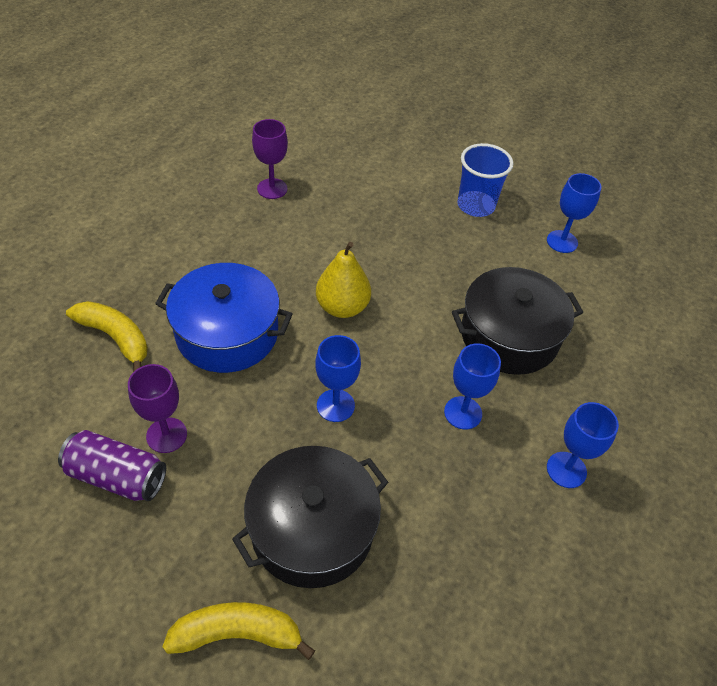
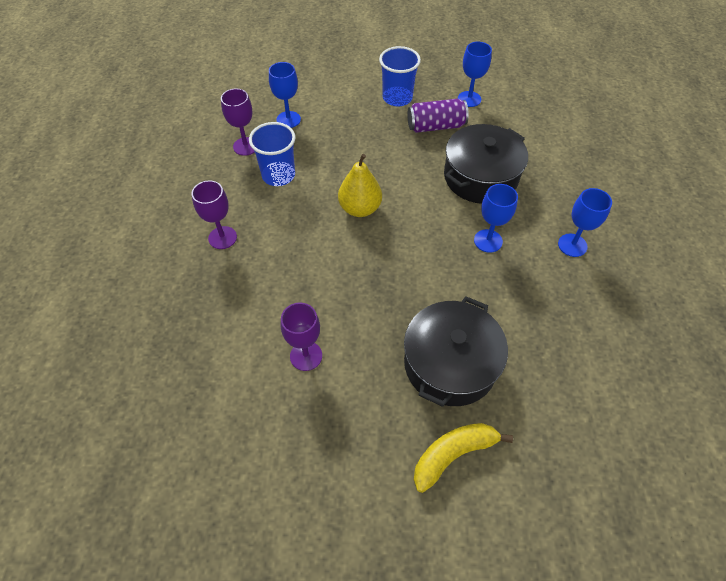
camera: 25 degrees left, 5 degrees up
(115, 338) = (213, 308): yellow banana -> none
(117, 476) = (293, 402): purple can -> purple can (436, 126)
(178, 271) = (222, 237): none -> purple goblet
(227, 333) = (293, 264): blue pot -> none
(283, 233) = (278, 175): none -> blue cup
(335, 405) = (405, 277): blue goblet -> blue goblet (288, 119)

